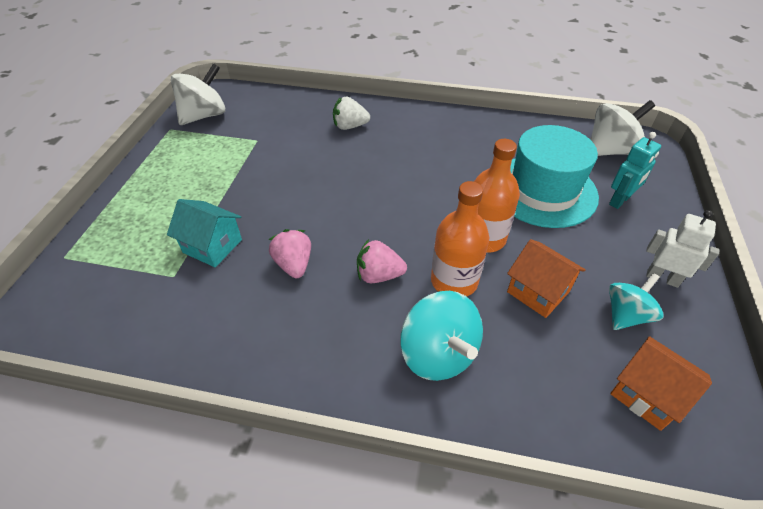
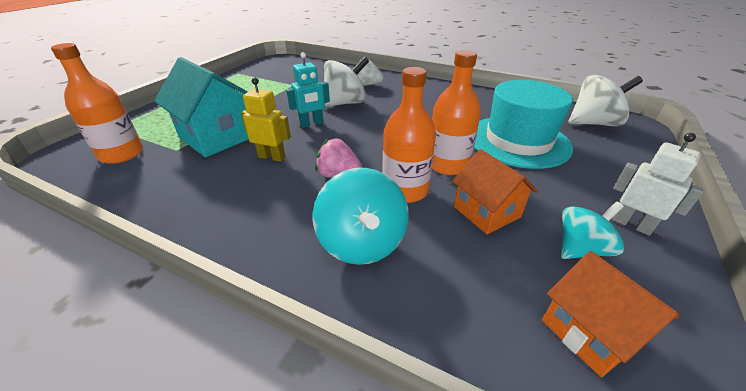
camera: 15 degrees right, 10 degrees down
(109, 296) = (122, 154): none -> orange bottle
(204, 115) = (265, 69): white spinning top -> white spinning top (345, 103)
(212, 246) = (218, 136): turquoise house -> turquoise house, size x1.60
(294, 264) = (272, 157): pink strawberry -> yellow robot
(620, 201) = (595, 158): turquoise robot -> turquoise robot (311, 124)

